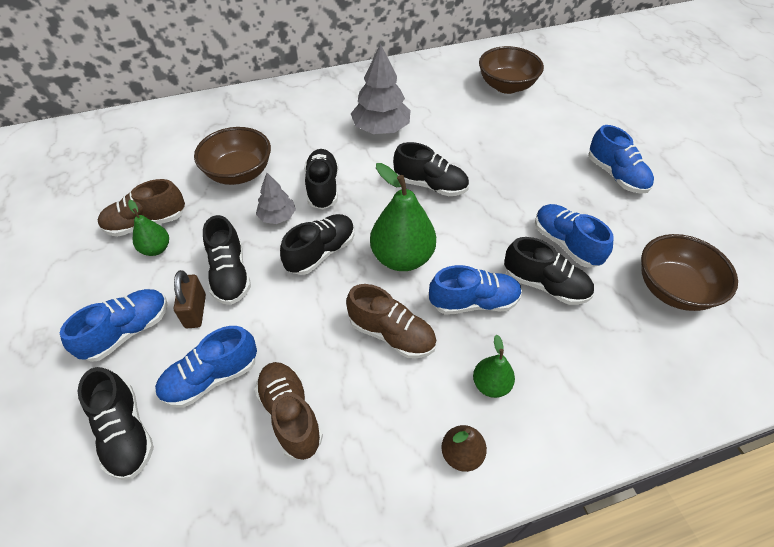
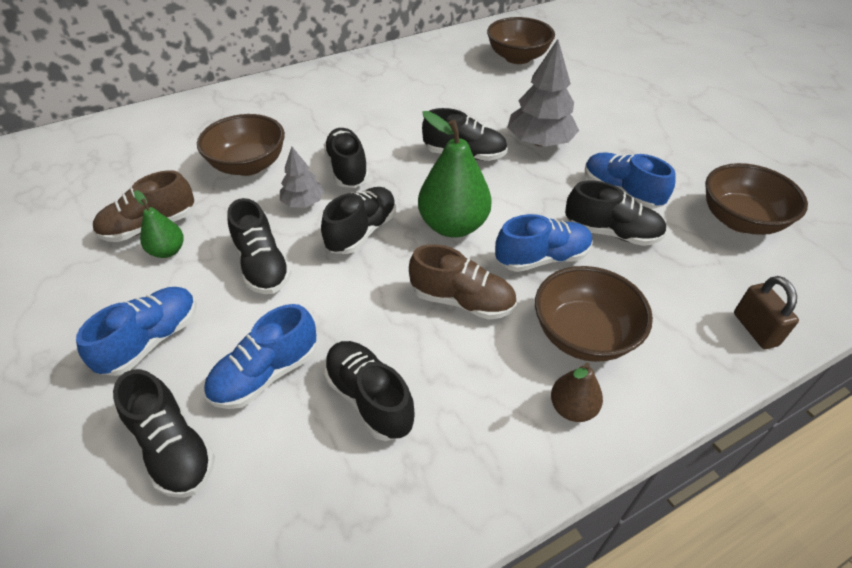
camera: 10 degrees left, 5 degrees down
(195, 311) = (230, 308): brown padlock -> brown padlock (755, 329)
(290, 415) = (369, 398): brown shoe -> black shoe
(381, 128) = (397, 108): grey tree -> grey tree (540, 142)
(491, 384) = (583, 335): green pear -> brown bowl
(616, 175) = (652, 126): blue shoe -> none

